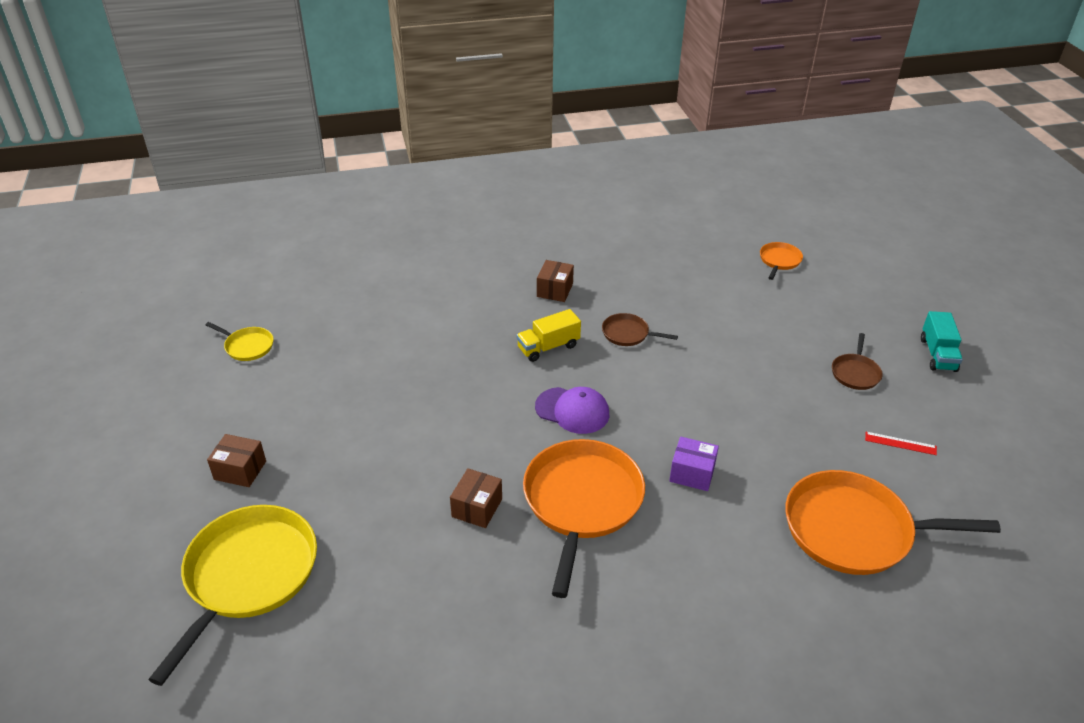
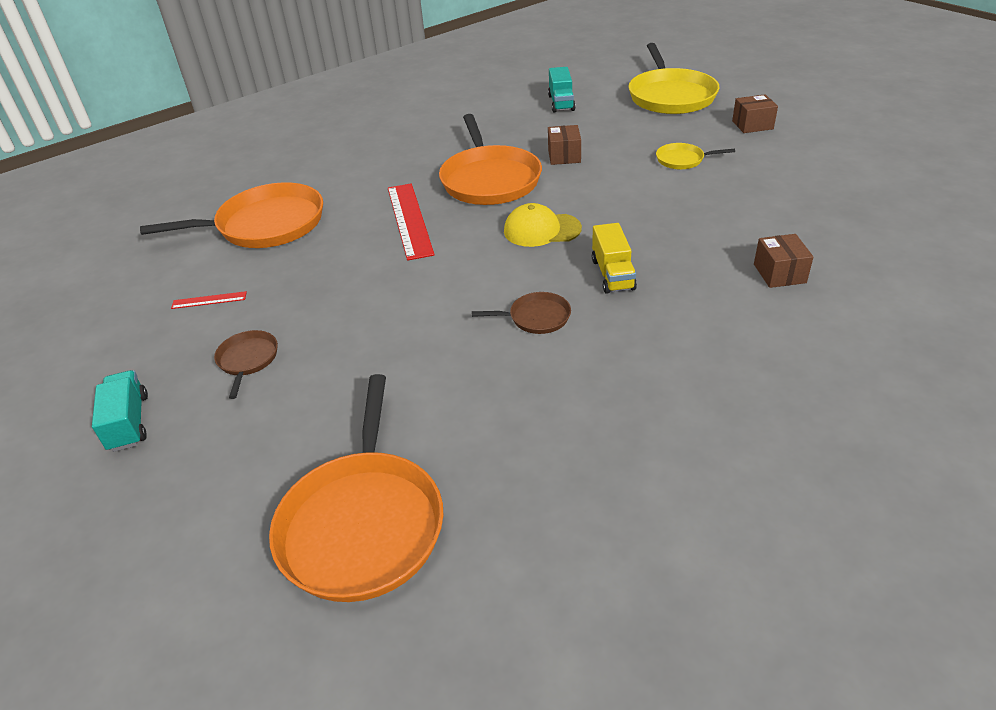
camera: 160 degrees right, 0 degrees up
(247, 346) = (891, 183): yellow pan -> yellow pan (682, 160)
(391, 633) = (561, 103): none -> turquoise truck
(548, 347) = (612, 274): yellow truck -> yellow truck turned 135 degrees clockwise
(555, 290) = (667, 342): brown box -> brown box (779, 273)
(572, 410) = (541, 230): purple cap -> yellow cap
(692, 473) = (409, 220): purple box -> red ruler
(779, 261) = (363, 523): orange pan -> orange pan, size x2.14

